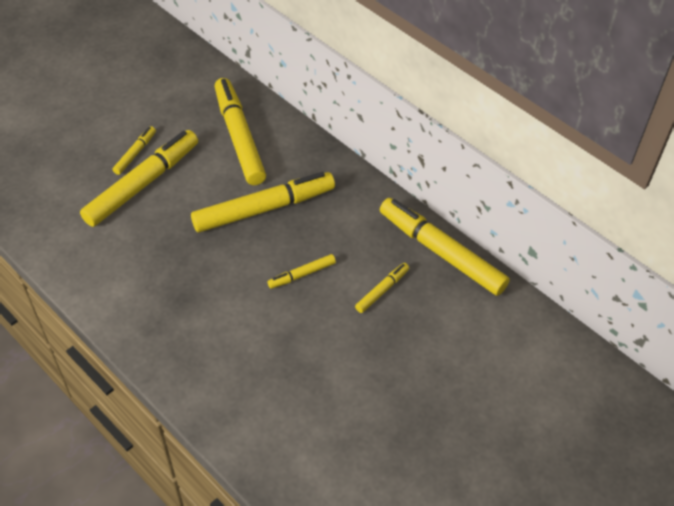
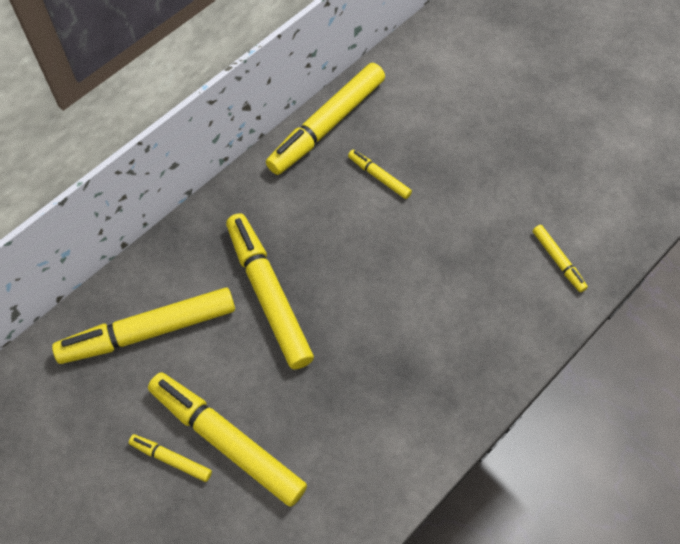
camera: 90 degrees left, 10 degrees up
(302, 275) = (363, 251): yellow marker -> yellow marker (558, 261)

